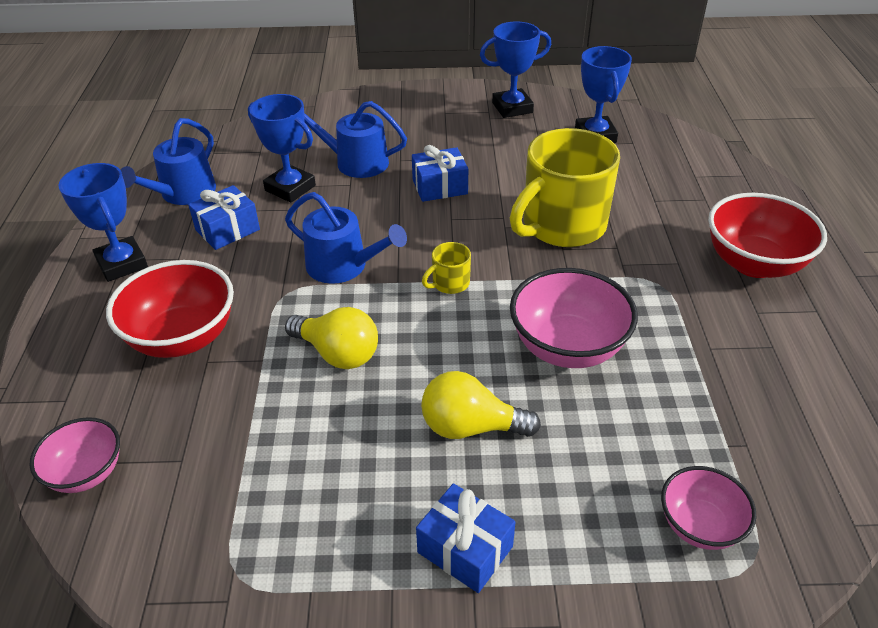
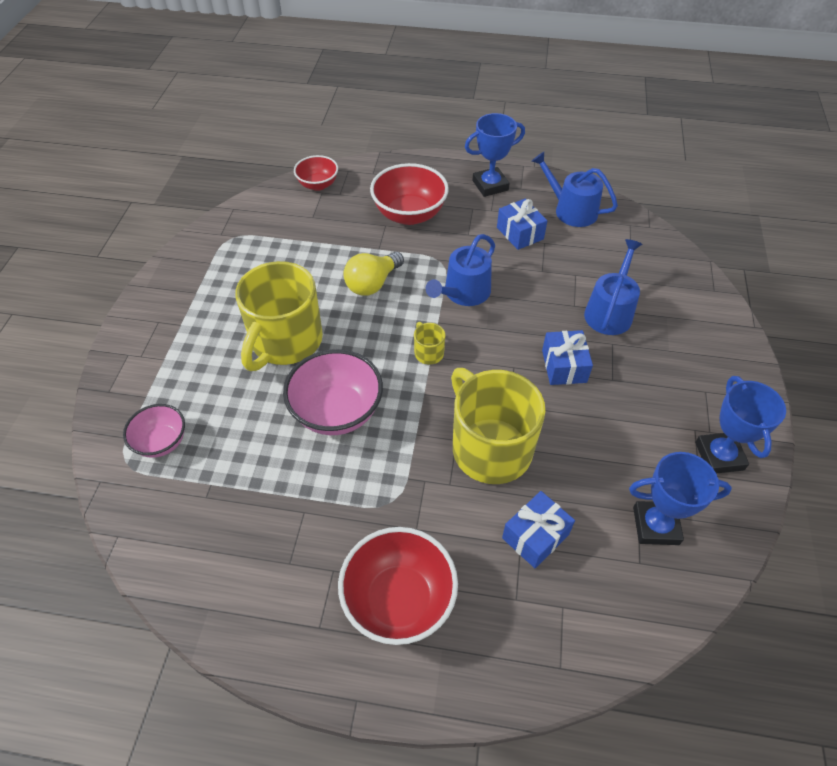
camera: 100 degrees right, 10 degrees up
(87, 473) = (318, 185): pink bowl -> red bowl
(290, 188) = (572, 268): blue trophy -> none
(465, 549) = (203, 324): blue gift -> blue gift (535, 536)
(471, 427) = (285, 341): yellow light bulb -> yellow mug

